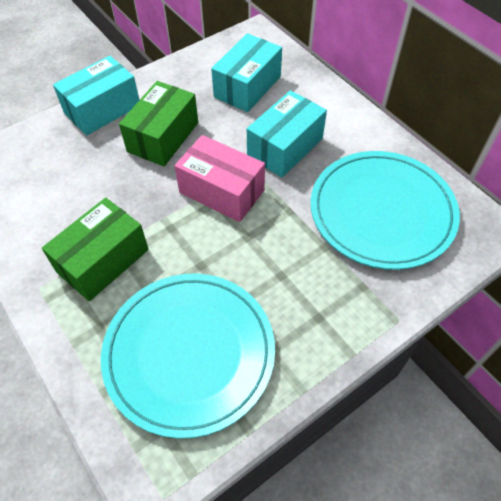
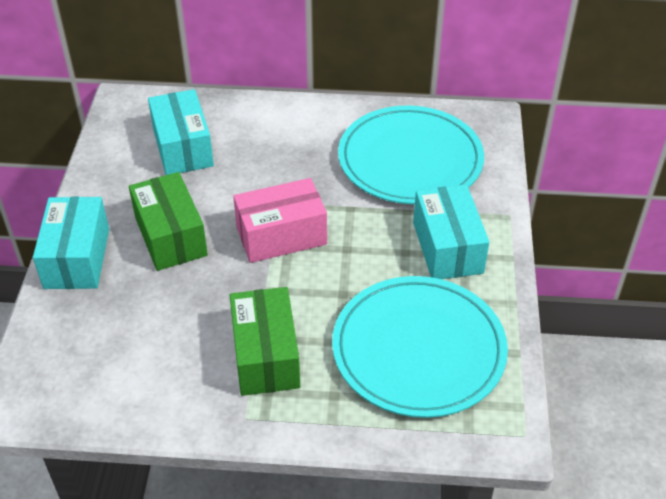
camera: 50 degrees left, 10 degrees down
(285, 147) = (281, 169): turquoise box -> turquoise box (447, 247)

